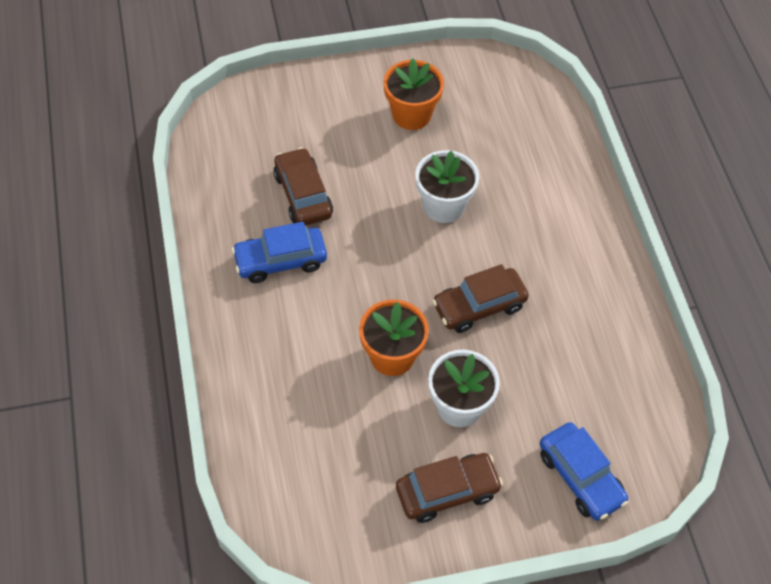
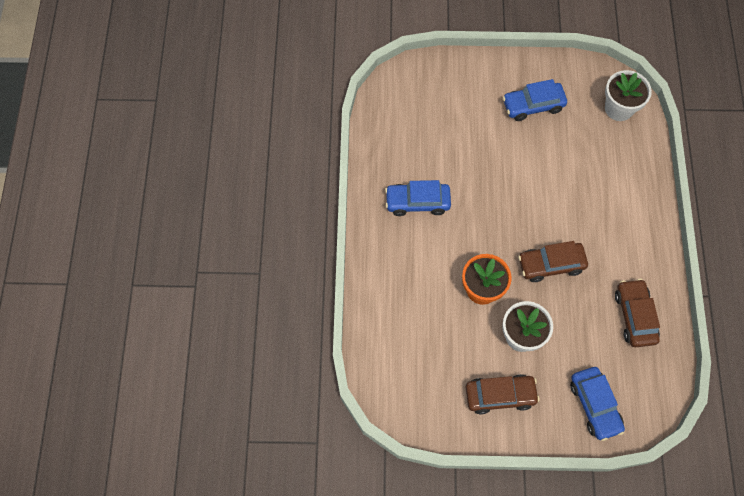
camera: 15 degrees right, 10 degrees up
(303, 195) = (442, 154): brown car -> brown car (634, 316)
(411, 115) = (533, 105): orange flower pot -> blue car
(443, 206) = (541, 182): white flower pot -> white flower pot (619, 108)

